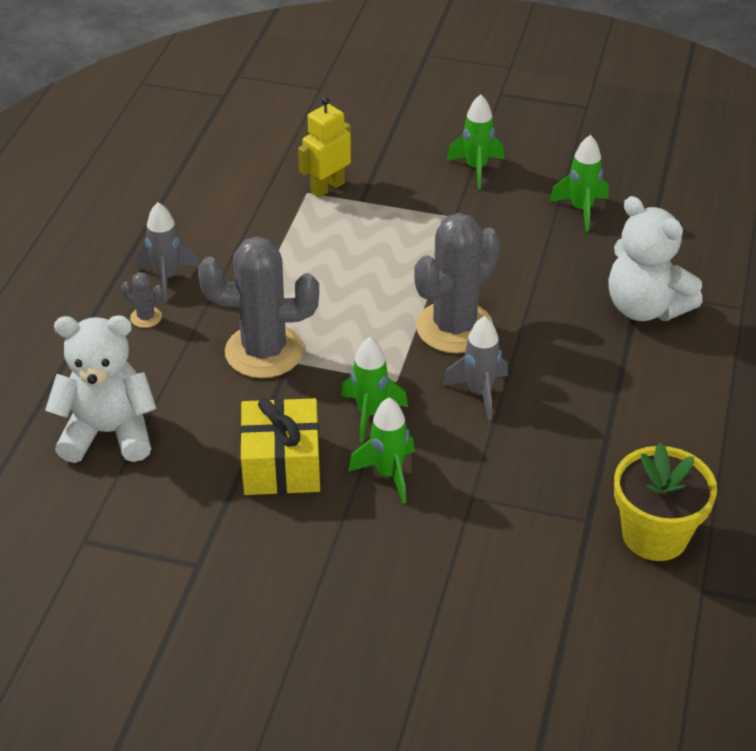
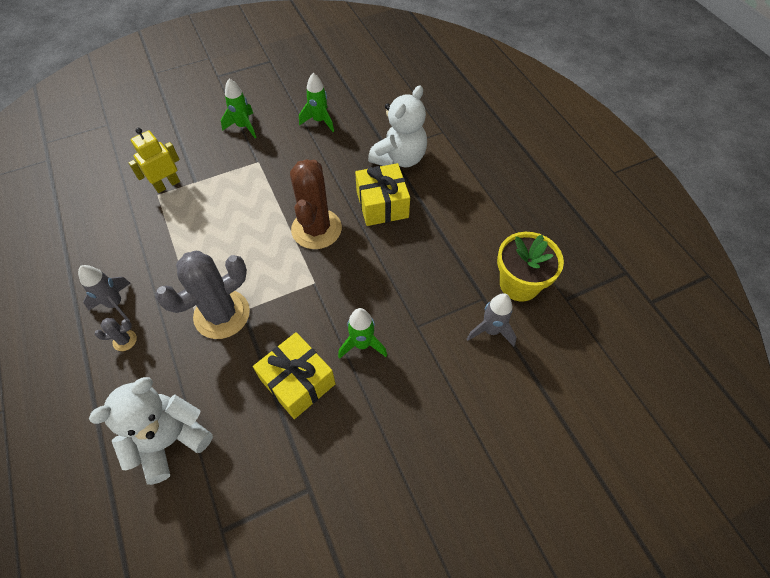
camera: 40 degrees left, 15 degrees up
(327, 187) = (167, 185): yellow robot -> yellow robot turned 45 degrees clockwise
(370, 414) = (319, 313): green rocket -> none
(454, 327) = (316, 229): grey cactus -> brown cactus
(479, 393) = (364, 260): grey rocket -> grey rocket (491, 330)
(565, 347) = (382, 204): none -> yellow gift
(645, 307) = (399, 158): white teddy bear -> white teddy bear turned 60 degrees counterclockwise

